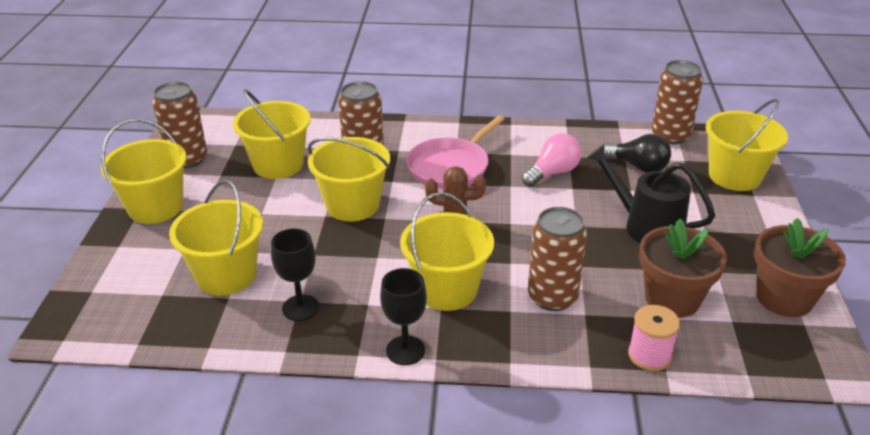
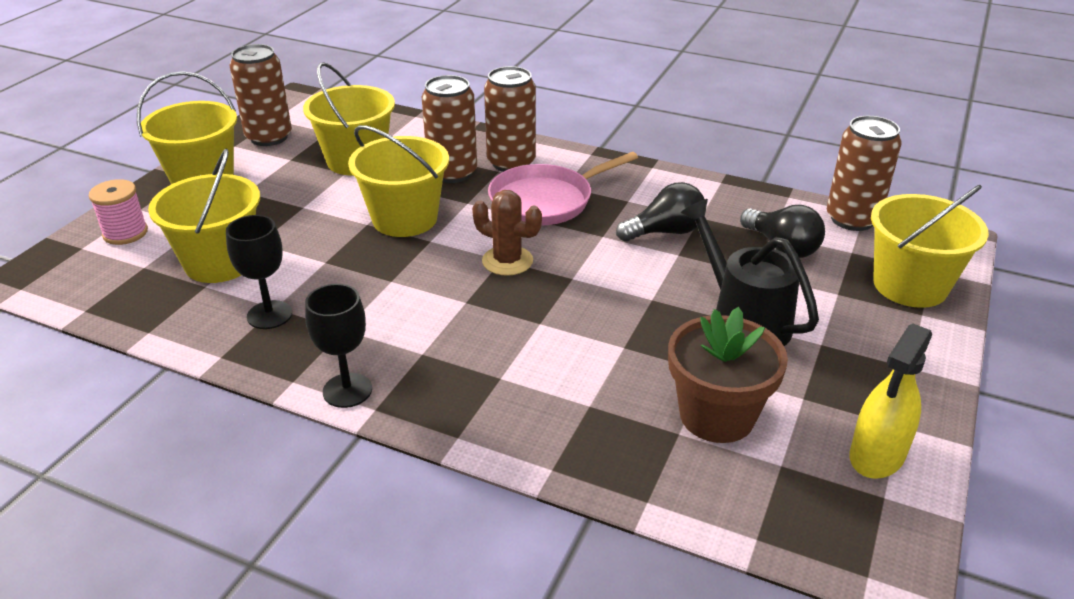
camera: 20 degrees right, 0 degrees up
(447, 290) = (443, 335): yellow bucket -> none
(552, 173) = (665, 232): pink light bulb -> black light bulb
(552, 297) = (563, 375): brown can -> brown can (511, 163)
(649, 355) = (638, 477): pink spool -> pink spool (125, 233)
(784, 298) = (877, 455): brown flower pot -> yellow spray bottle

